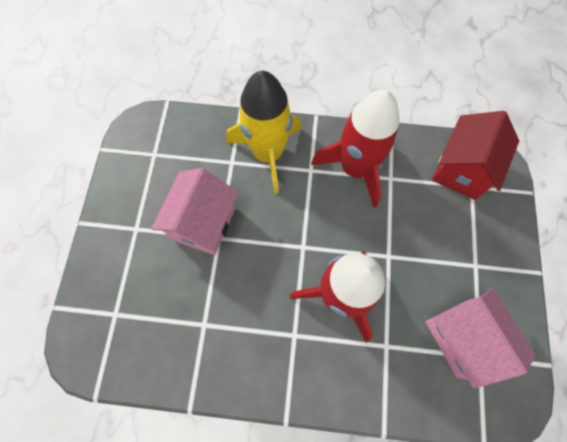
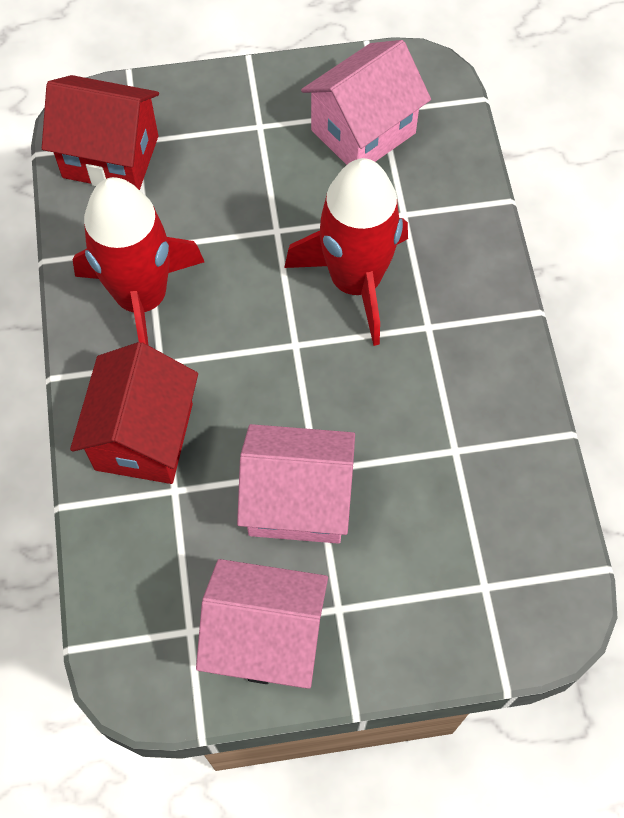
camera: 105 degrees left, 5 degrees down
(135, 188) = (265, 638): none -> pink house
(267, 153) = (144, 436): yellow rocket -> red house

